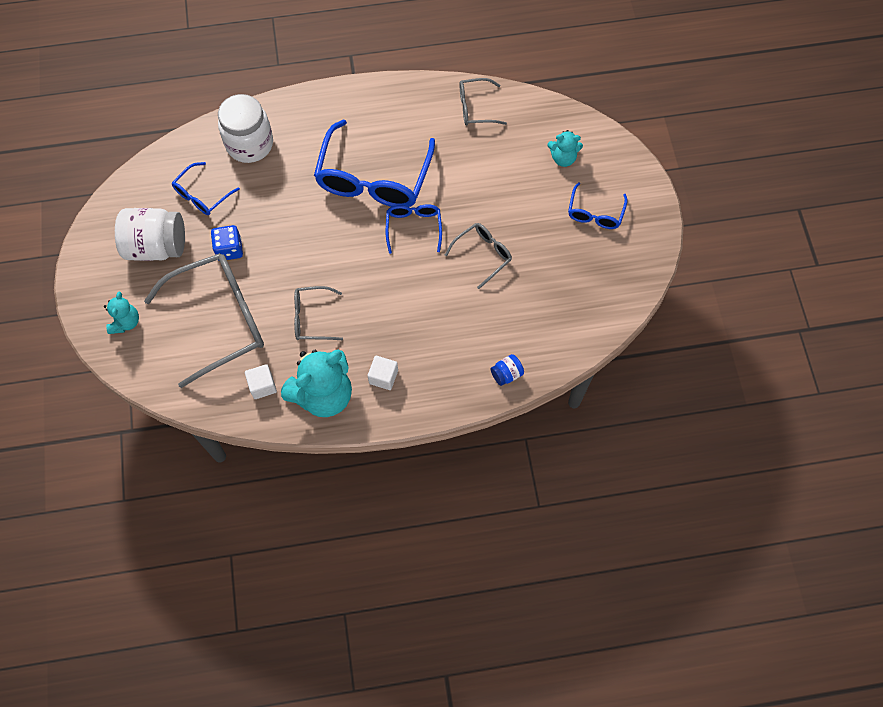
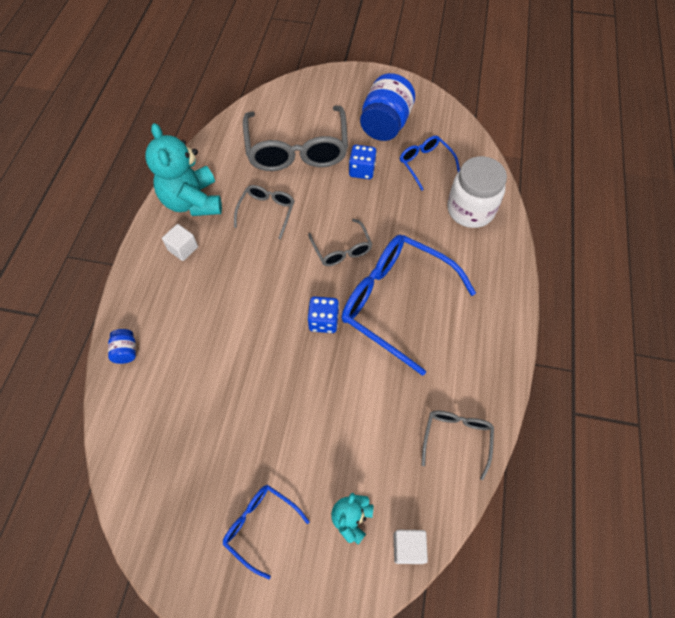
camera: 110 degrees right, 5 degrees down
(125, 322) = (324, 94): turquoise teddy bear -> none
(156, 246) = (385, 124): white jar -> blue jar
(262, 386) = (224, 164): white cube -> white cube (408, 547)
(413, 227) = (323, 321): blue glasses -> blue dice
(483, 255) = (263, 376): grey glasses -> grey glasses (342, 250)

